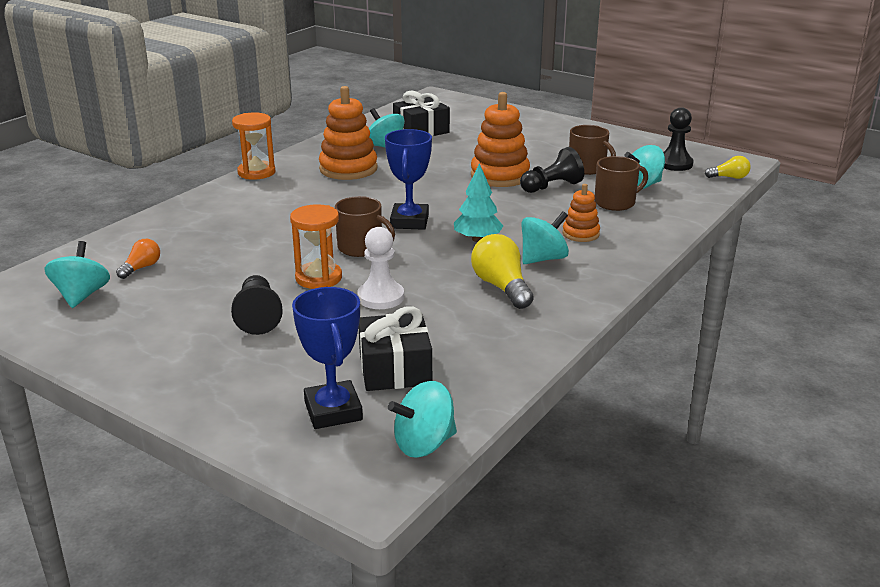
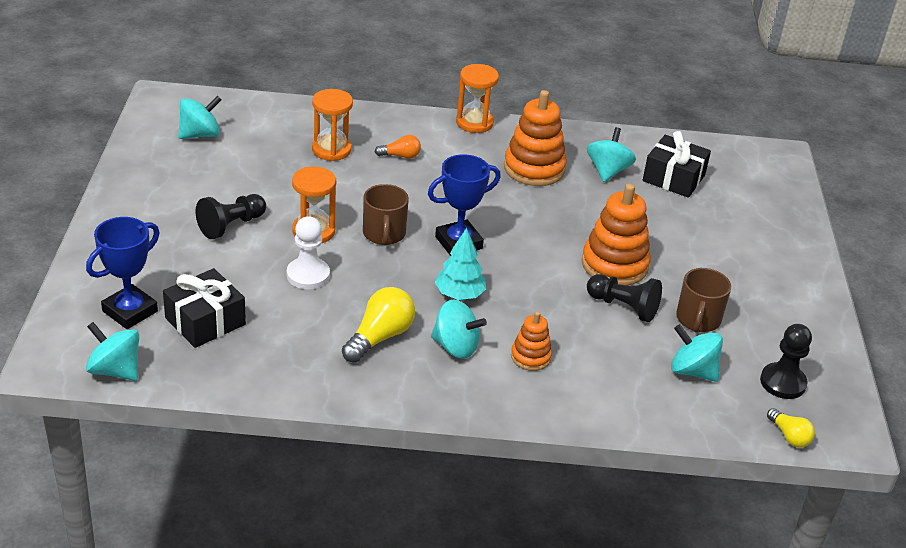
camera: 55 degrees right, 10 degrees up
(141, 268) = (260, 141): orange light bulb -> orange light bulb (400, 156)
(207, 238) = (331, 150): none -> orange hourglass
(615, 202) = (628, 362): brown mug -> none

